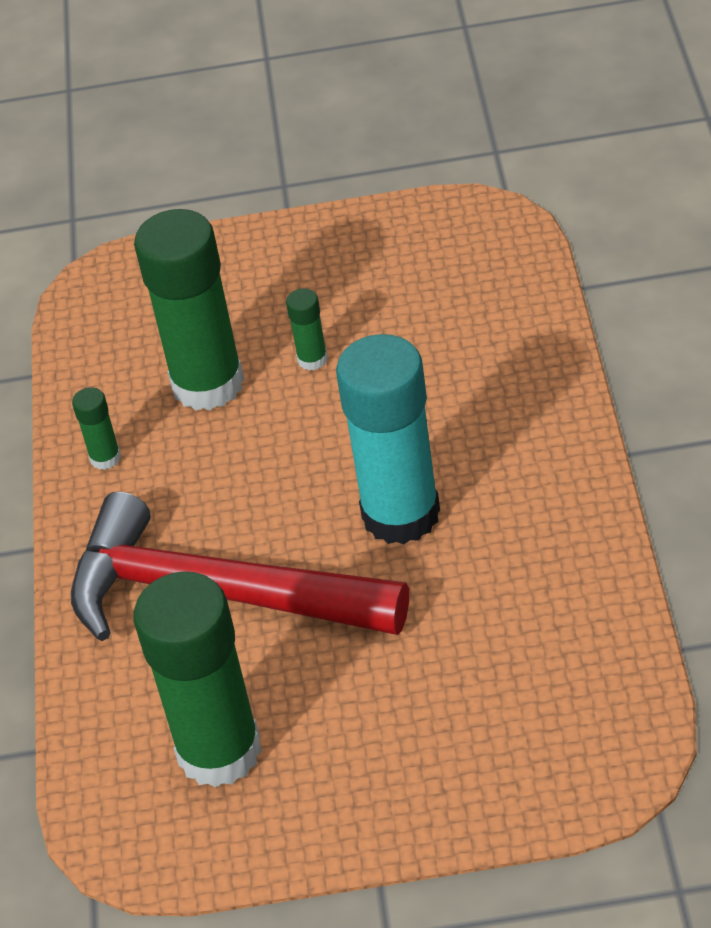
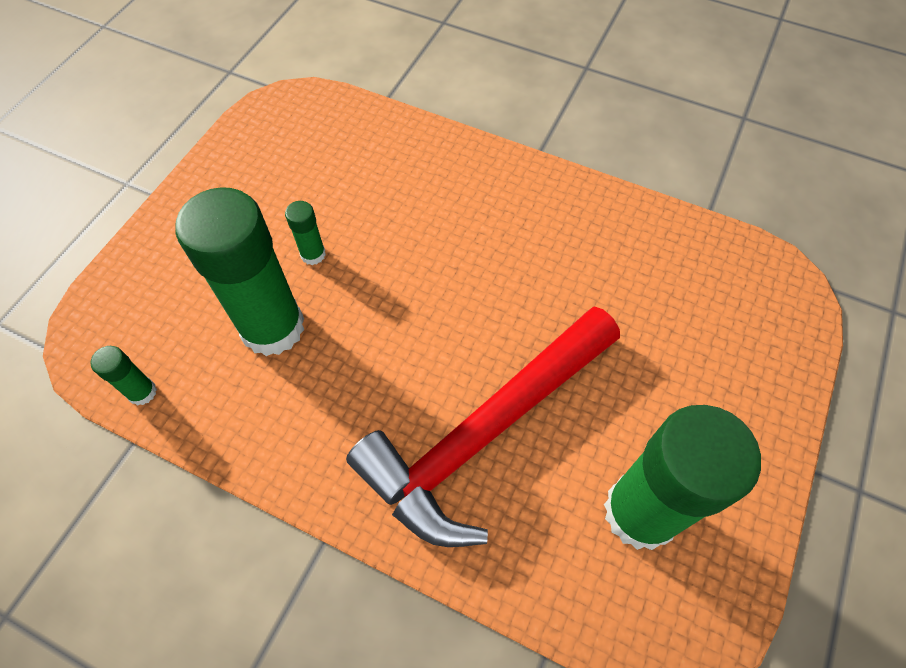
camera: 65 degrees left, 15 degrees up
(105, 458) = (280, 436): green glue stick -> green glue stick (142, 392)
(401, 514) = (500, 283): turquoise glue stick -> none

